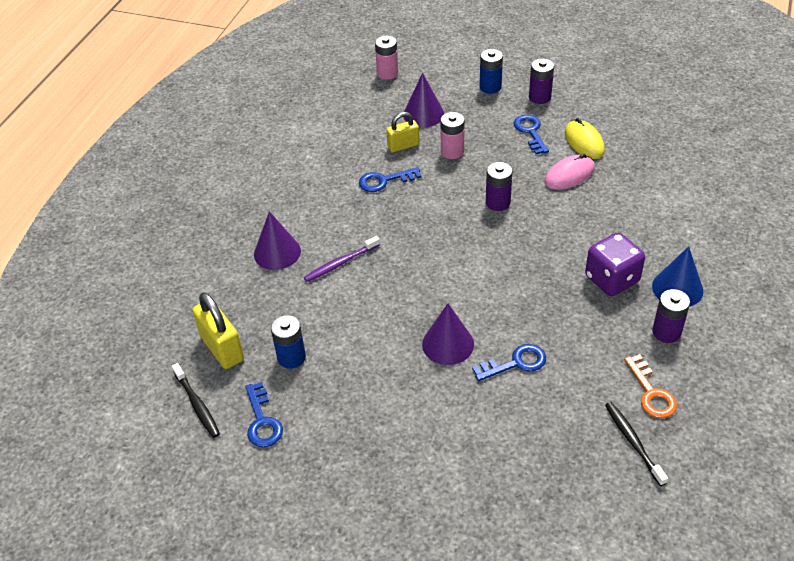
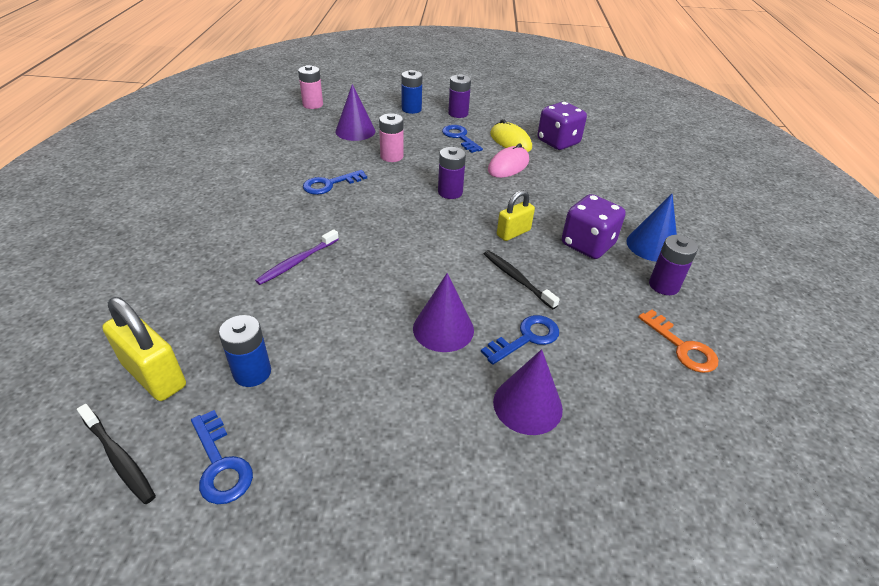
camera: 20 degrees left, 5 degrees down
(277, 252) = (219, 259): purple cone -> purple cone (527, 405)
(403, 146) = (342, 155): yellow padlock -> yellow padlock (513, 233)
(633, 442) = (693, 405): black toothbrush -> black toothbrush (517, 279)
(637, 148) = (558, 142): none -> purple dice

